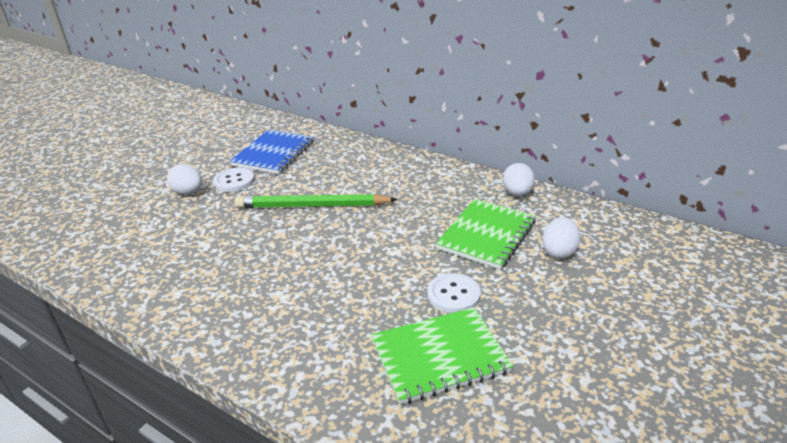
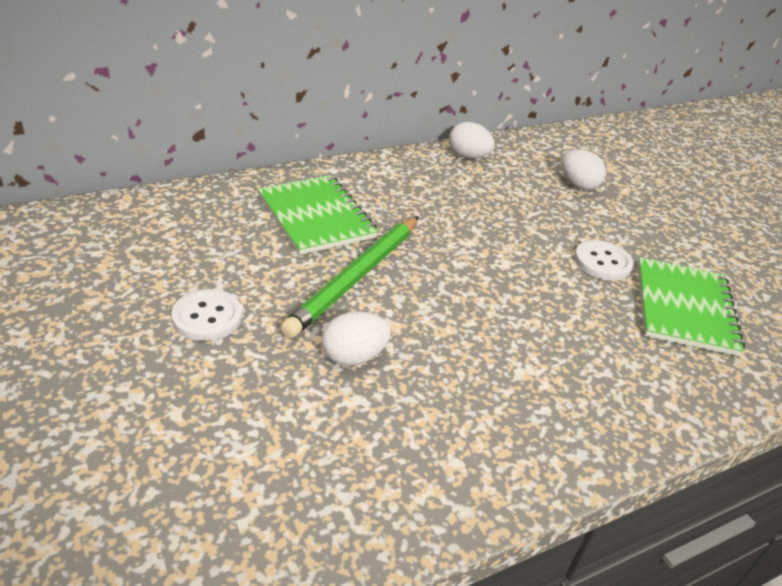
camera: 65 degrees left, 5 degrees up
(188, 192) = (182, 372): white egg -> white egg (354, 356)
(274, 153) = (172, 255): blue notebook -> none
(486, 235) = (523, 203): green notebook -> green notebook (316, 216)

